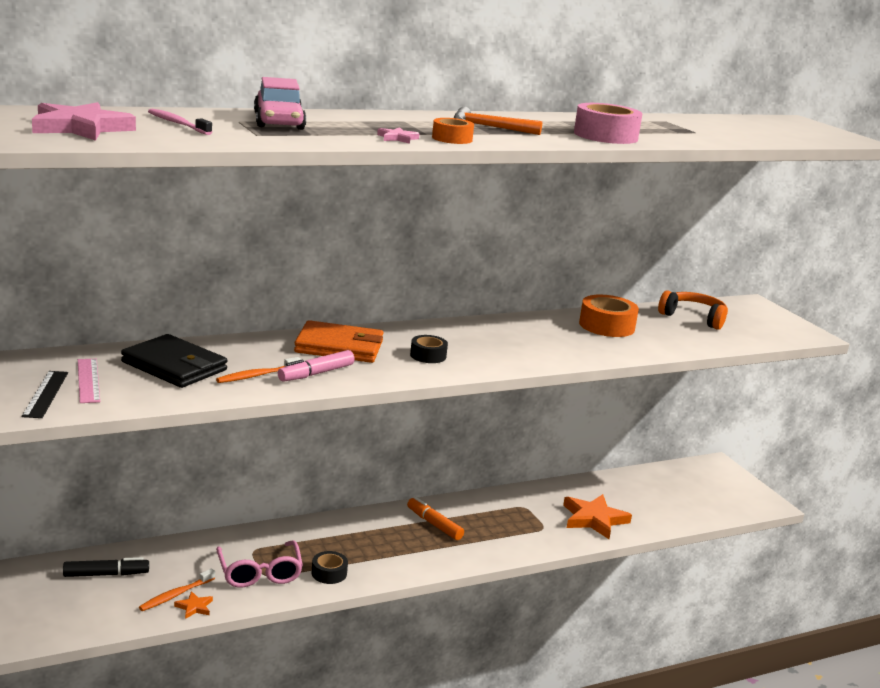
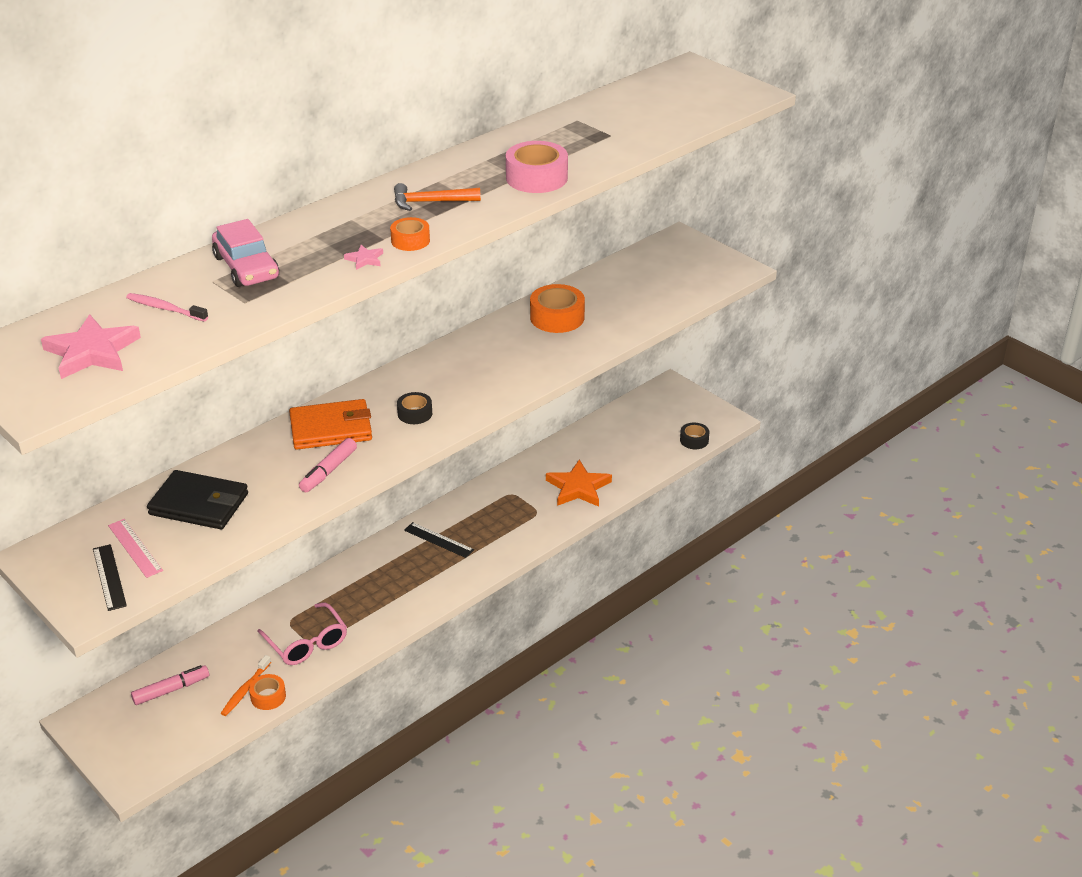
camera: 15 degrees left, 15 degrees up
(106, 574) = (171, 690): black marker -> pink marker
(194, 607) = (268, 696): orange star -> orange tape
(257, 376) = (278, 491): orange toothbrush -> none
(329, 573) = (368, 623): black tape -> black tape (694, 440)
(434, 524) = (438, 540): orange marker -> black ruler
(693, 318) = (631, 279): orange headphones -> none

